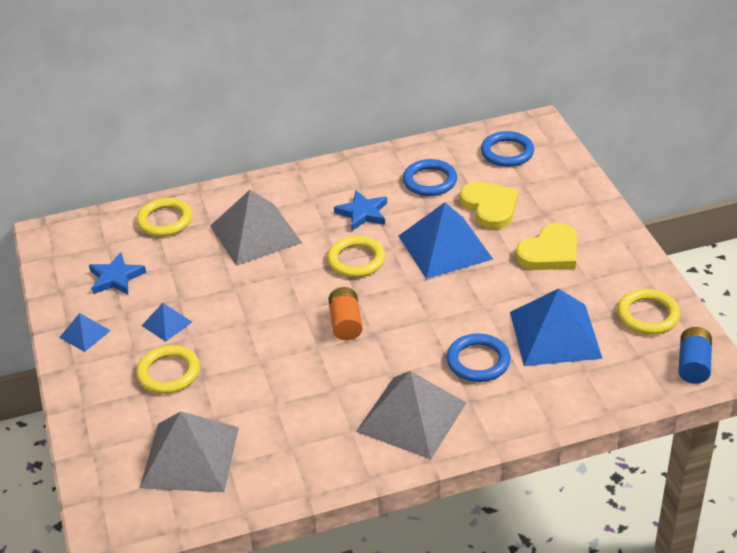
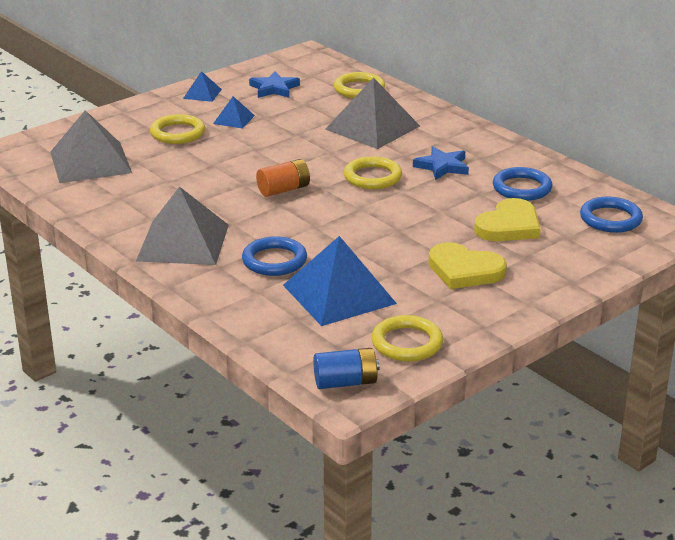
camera: 65 degrees right, 10 degrees down
(445, 247) = (426, 214): blue pyramid -> none

